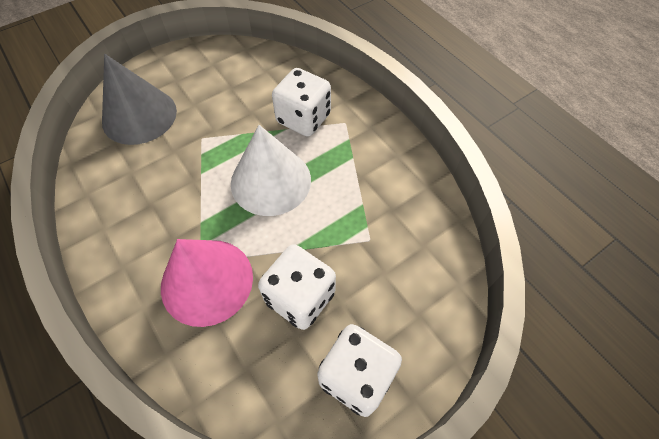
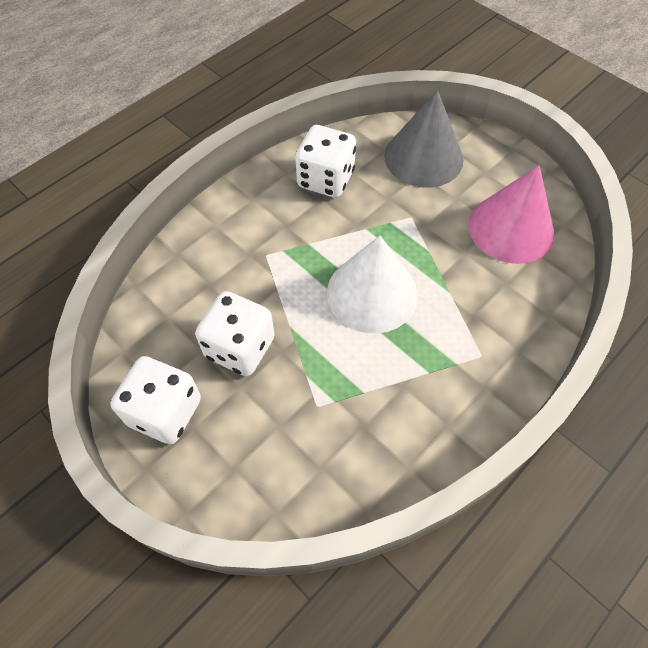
camera: 80 degrees right, 0 degrees up
(207, 281) = (246, 265): pink cone -> pink cone (511, 228)
(303, 119) = (471, 308): white dice -> white dice (326, 179)

